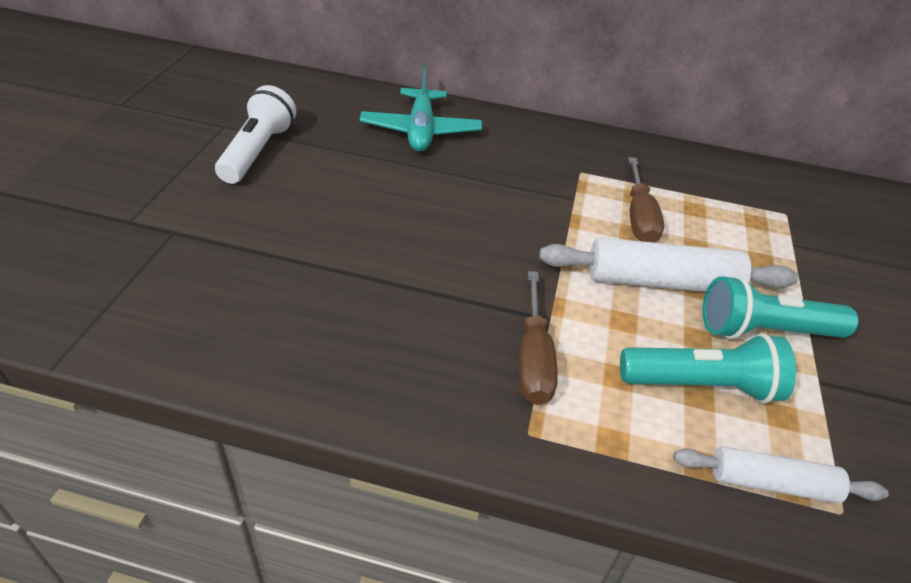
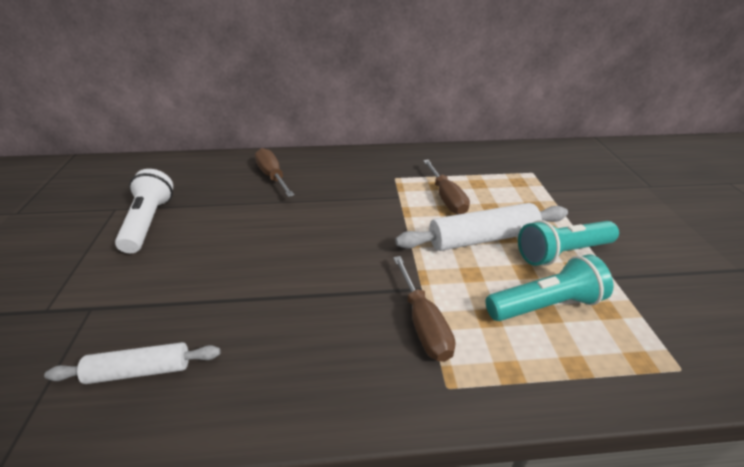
camera: 15 degrees left, 5 degrees down
(420, 131) = (272, 176): turquoise plane -> brown screwdriver
(771, 483) = (627, 364): white rolling pin -> white rolling pin (140, 370)

